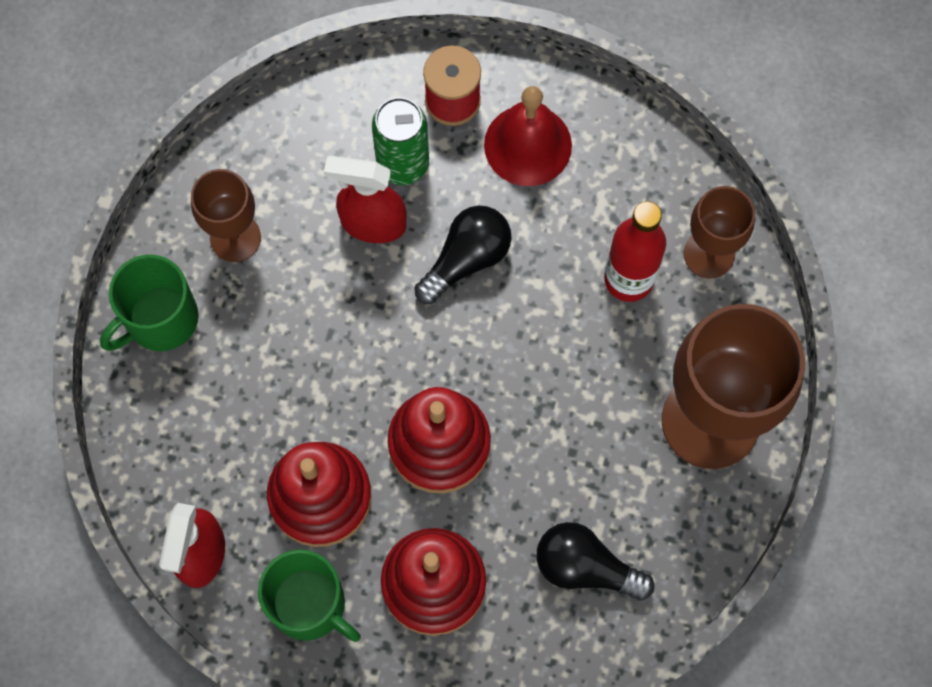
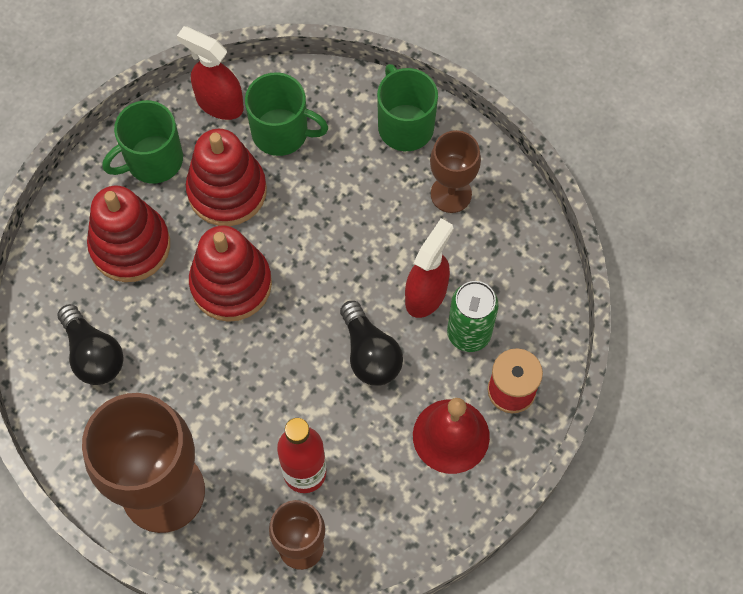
camera: 110 degrees right, 5 degrees down
(218, 461) = (281, 132): none -> green mug
(585, 567) = (93, 354): black light bulb -> black light bulb turned 105 degrees clockwise

